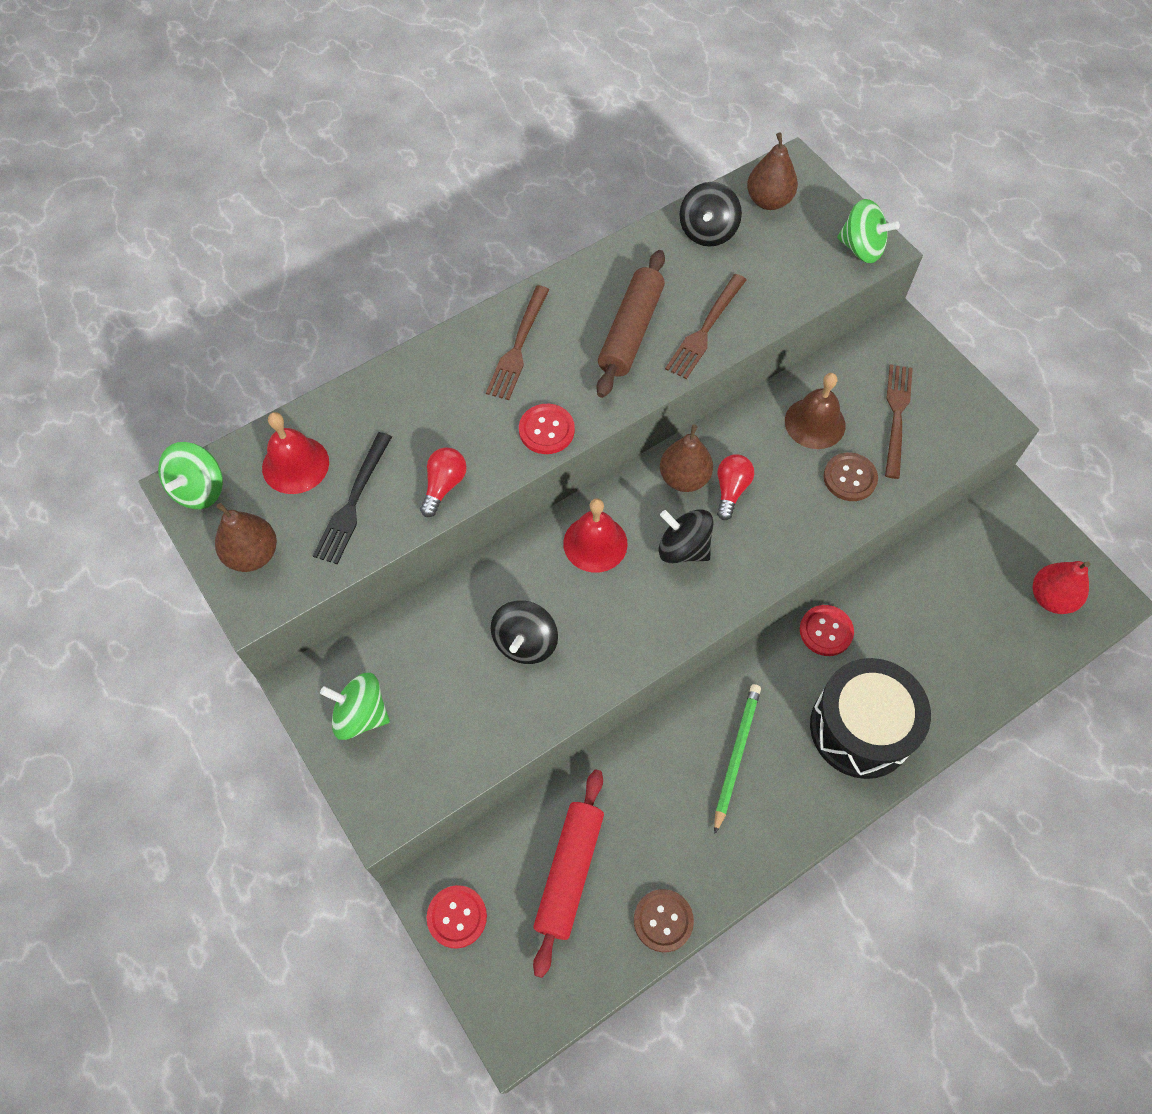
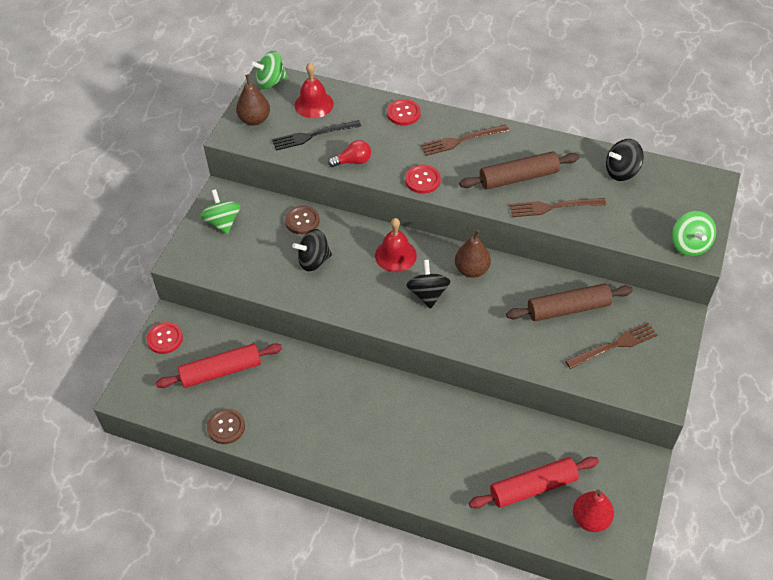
camera: 55 degrees right, 10 degrees down
(731, 490) = (484, 294): red light bulb -> none
(736, 755) = (344, 408): green pencil -> none
(768, 201) = (675, 185): brown pear -> none
(815, 423) = (568, 308): brown bell -> brown rolling pin
(826, 631) = (457, 409): red button -> red button (403, 113)
(850, 478) = (547, 345): brown button -> brown button (302, 221)
(861, 728) = (411, 460): black drum -> none
(978, 625) = (533, 487): none -> red rolling pin

